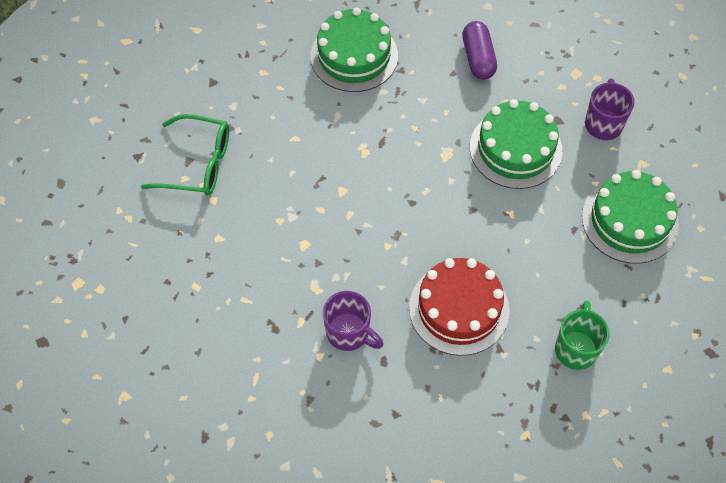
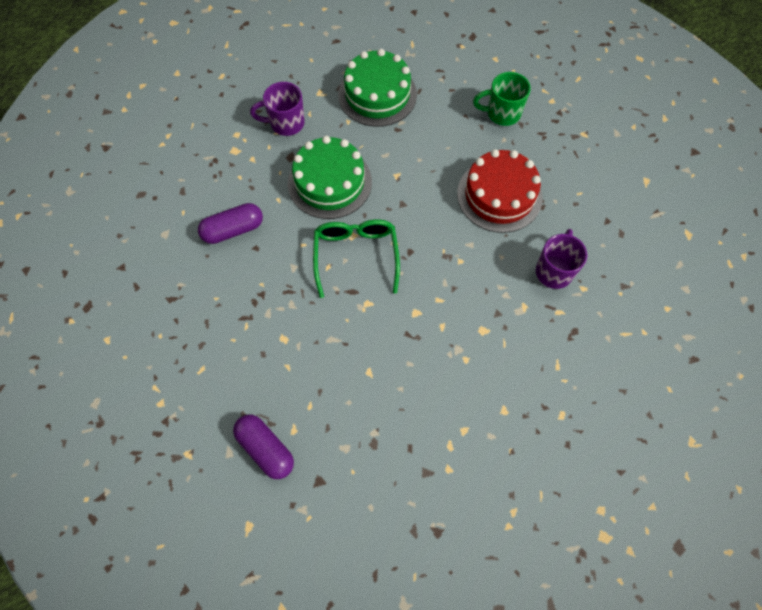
camera: 105 degrees left, 5 degrees up
(197, 163) = (427, 462): green glasses -> green glasses (356, 256)
(254, 50) = (266, 449): none -> purple capsule
(354, 56) = (253, 342): green cake -> none

